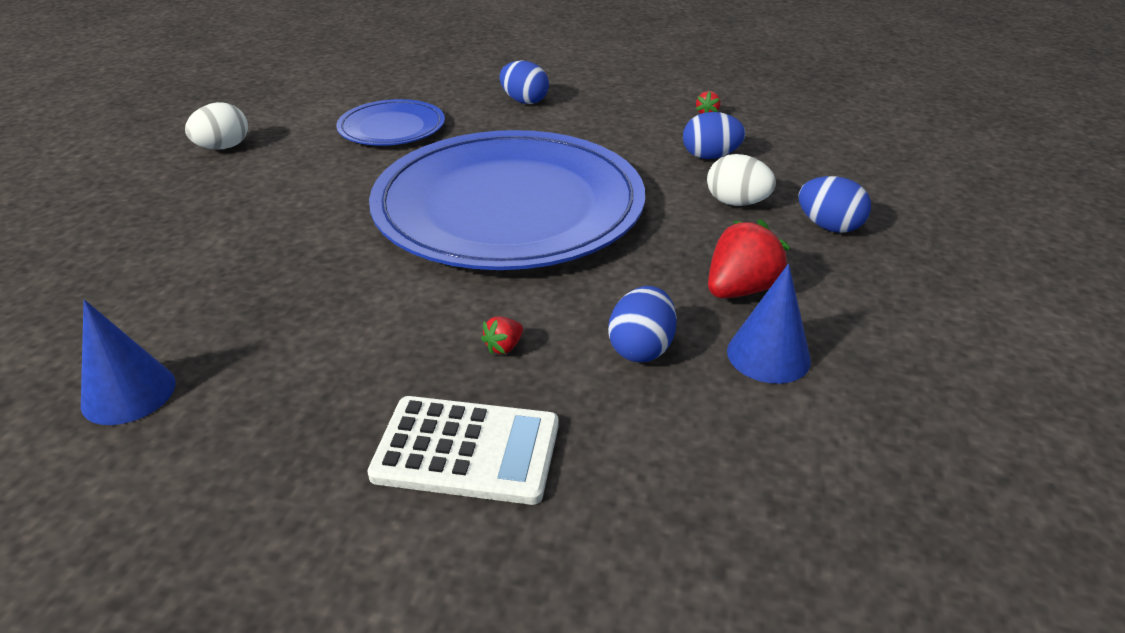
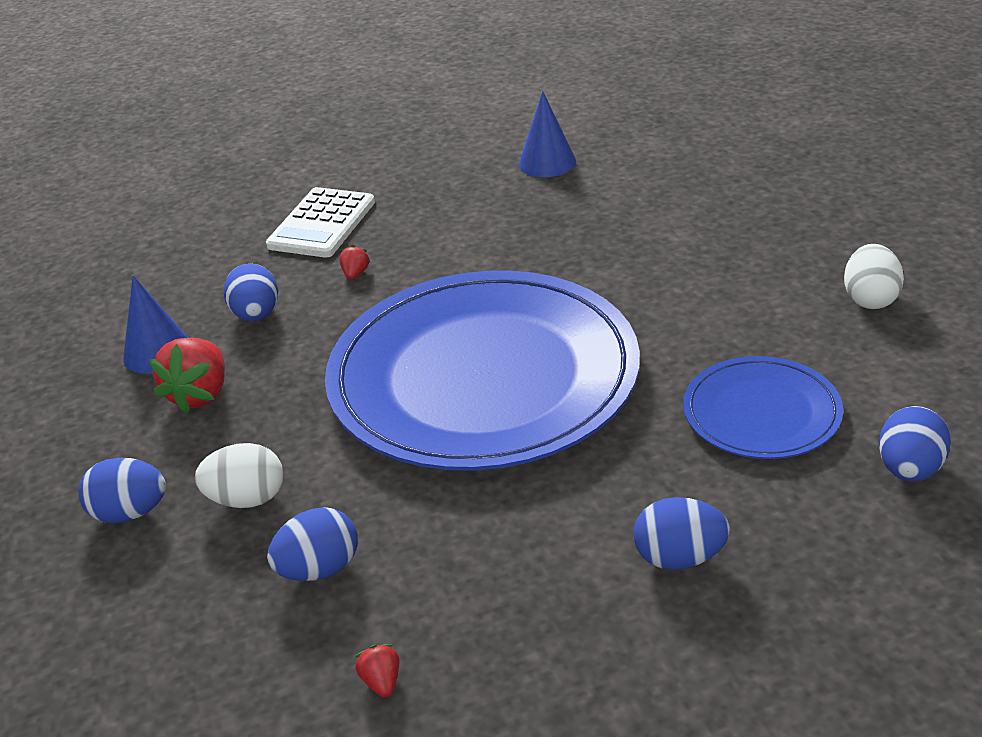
camera: 150 degrees right, 0 degrees up
(377, 89) = (909, 469): none -> blue egg
(467, 450) = (322, 224): white calculator -> white calculator turned 45 degrees counterclockwise

